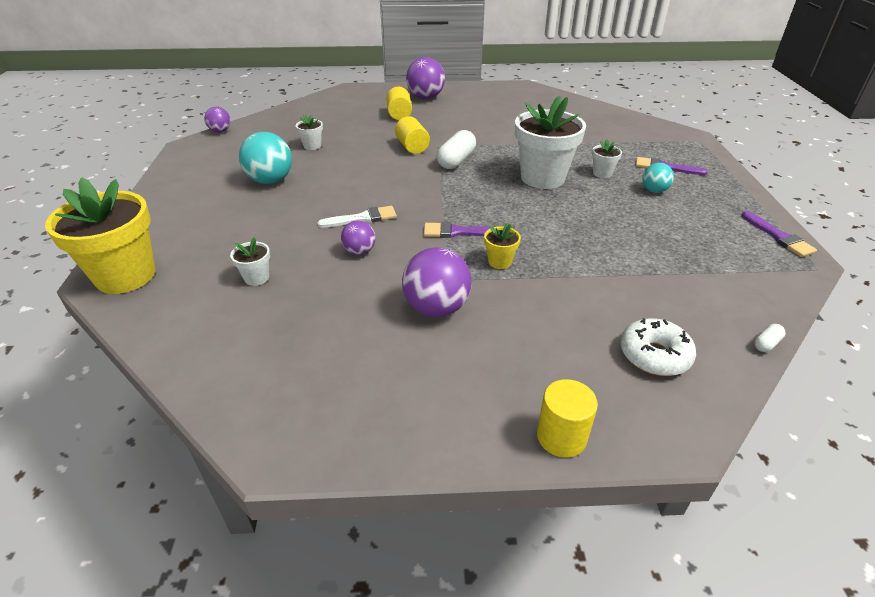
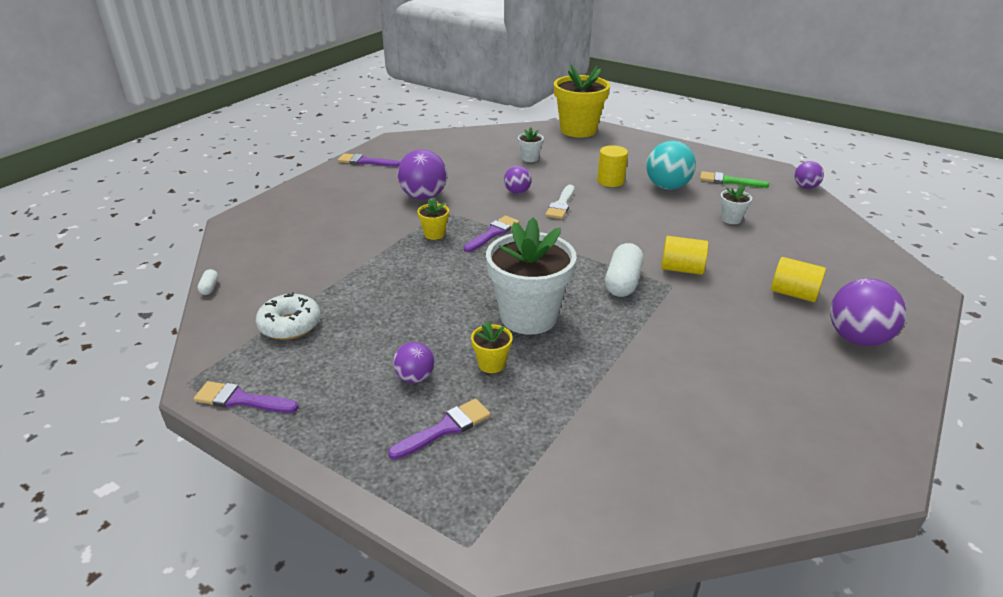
camera: 125 degrees right, 5 degrees down
(232, 159) = (728, 181): none -> green brush
(392, 428) = (365, 162): none -> purple brush
(456, 160) = (623, 282): white capsule -> white capsule turned 45 degrees clockwise
(561, 437) = (292, 193): yellow cylinder -> yellow cylinder (610, 181)
(602, 173) = (491, 364): white flower pot -> yellow flower pot
(654, 190) = (415, 377): turquoise ball -> purple ball
(654, 355) = (278, 243): white donut -> white donut (290, 325)

